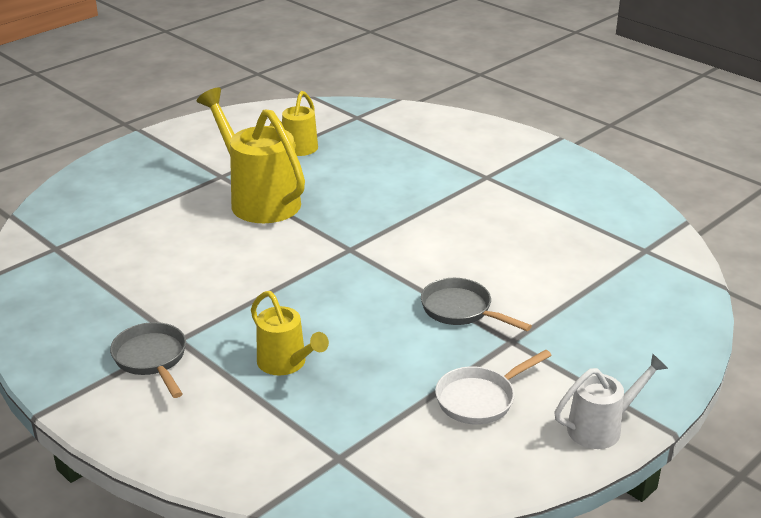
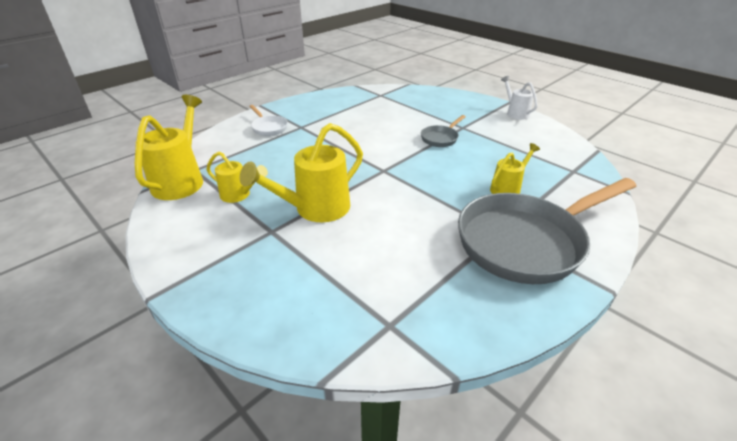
camera: 90 degrees left, 5 degrees up
(152, 359) = (526, 242): grey pan -> grey pan, size x2.35
(333, 113) = (181, 180): none -> yellow watering can
(480, 399) = (510, 136): white pan -> white pan (268, 127)

